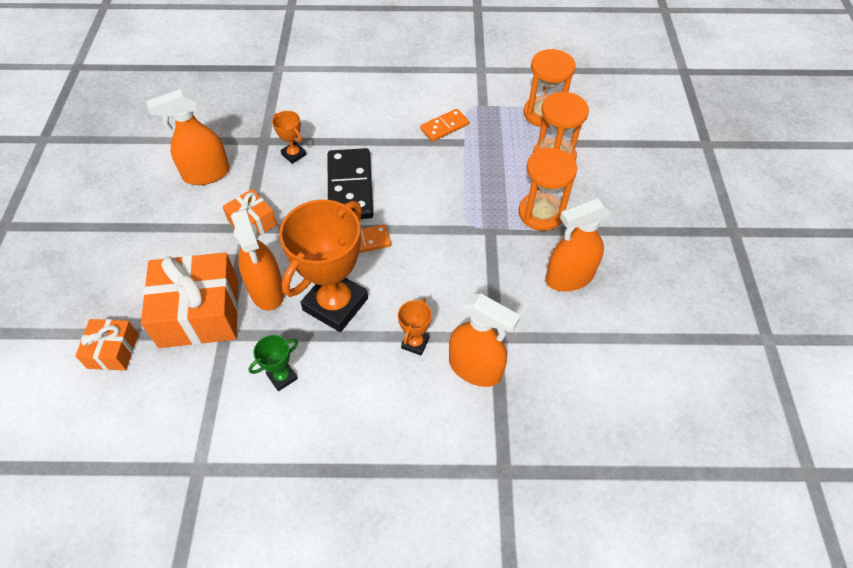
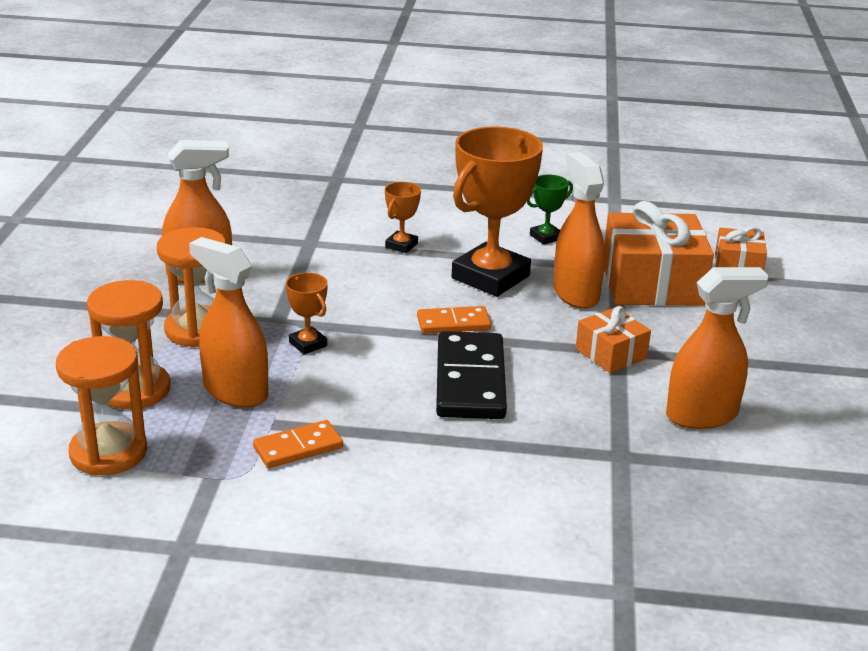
camera: 175 degrees left, 25 degrees down
(294, 154) = (564, 429): orange trophy -> orange trophy (308, 344)
(475, 368) = (341, 226): orange spray bottle -> orange spray bottle (235, 391)

